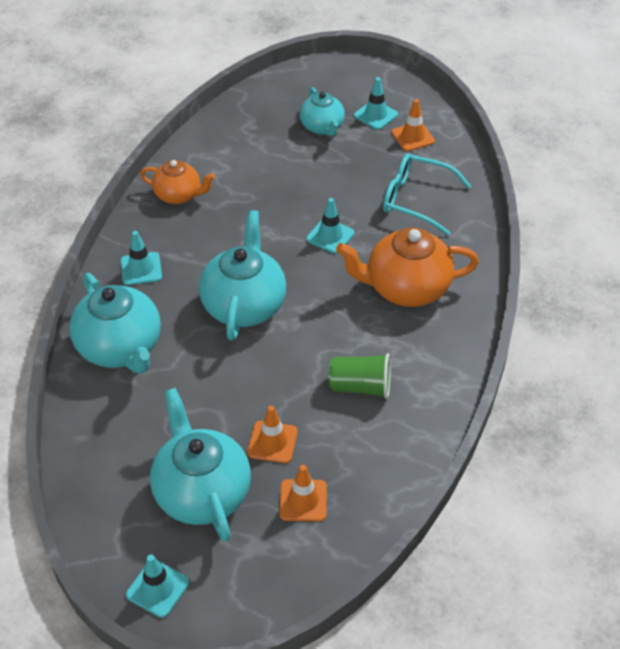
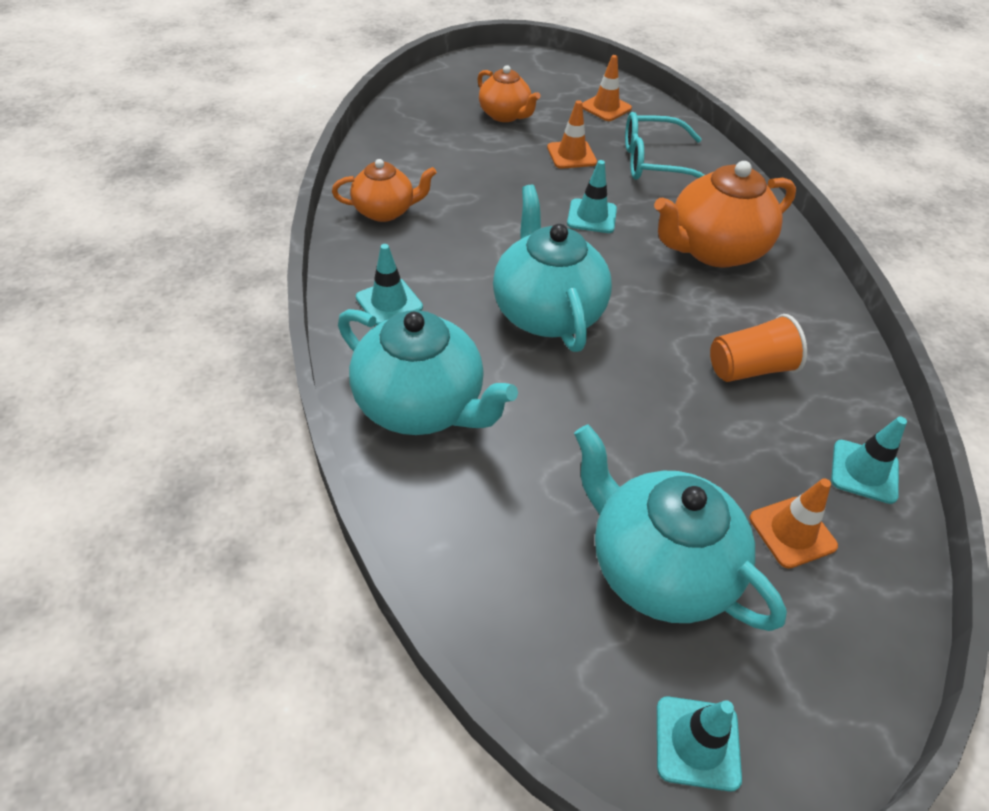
camera: 25 degrees left, 0 degrees up
(272, 442) = (699, 468): orange traffic cone -> orange traffic cone (571, 155)
(322, 127) = (505, 115): turquoise teapot -> orange teapot
(360, 386) = (749, 368): green cup -> orange cup
(375, 115) = (553, 95): turquoise traffic cone -> turquoise traffic cone (864, 471)

